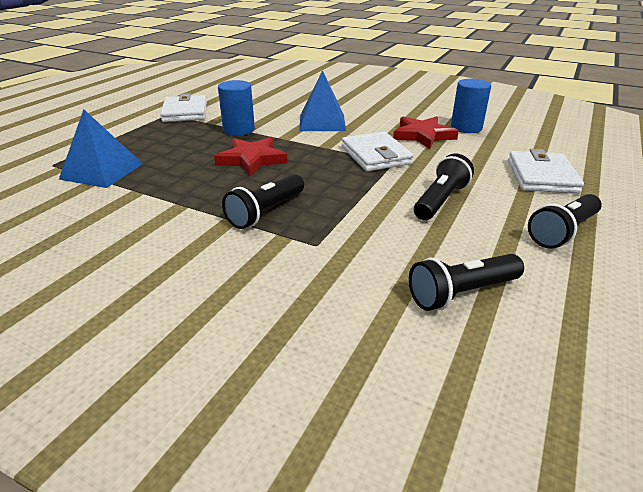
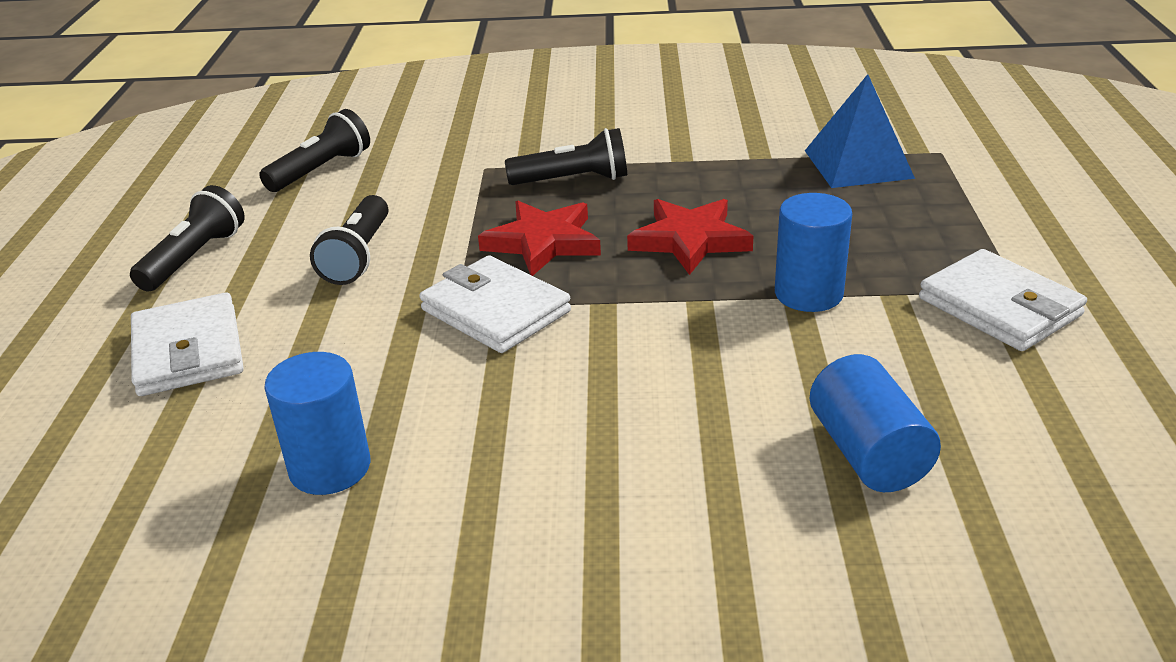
camera: 155 degrees right, 0 degrees up
(266, 212) = (573, 180): black flashlight -> black flashlight turned 75 degrees clockwise
(290, 98) = (868, 453): none -> blue cylinder
(322, 122) = (675, 373): blue pyramid -> none
(423, 135) = (427, 400): red star -> red star (543, 242)

